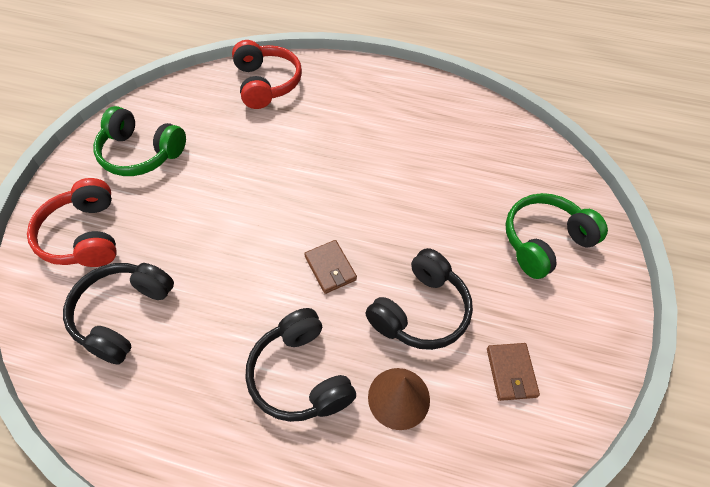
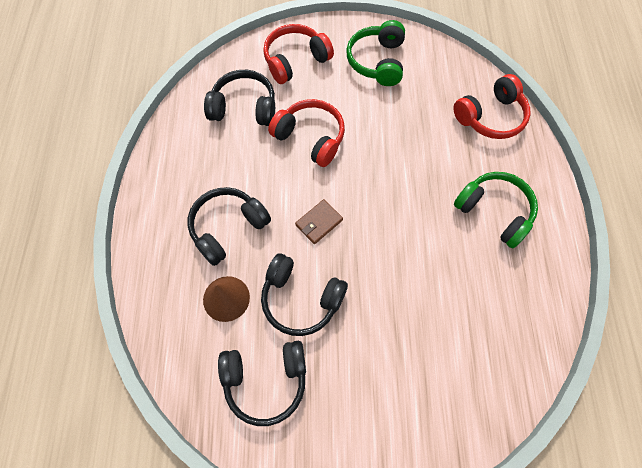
camera: 75 degrees right, 10 degrees up
(211, 248) = (310, 138): none -> red headphones
(511, 372) = (266, 380): brown wallet -> black headphones
(544, 241) = (404, 397): green headphones -> green headphones (494, 212)

